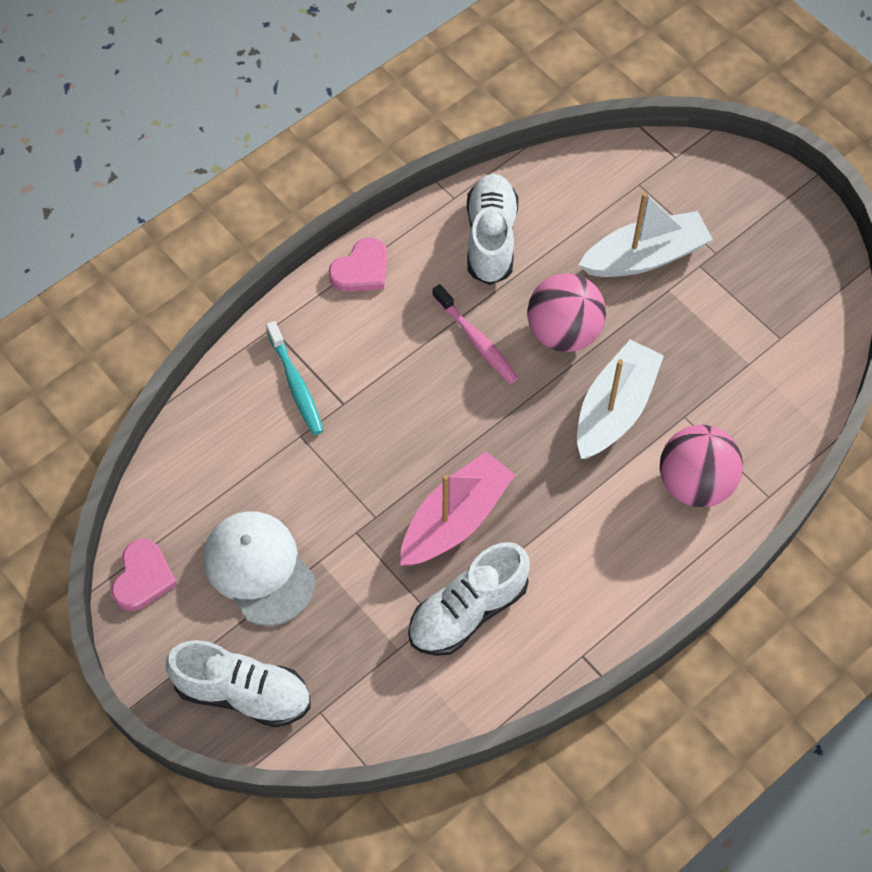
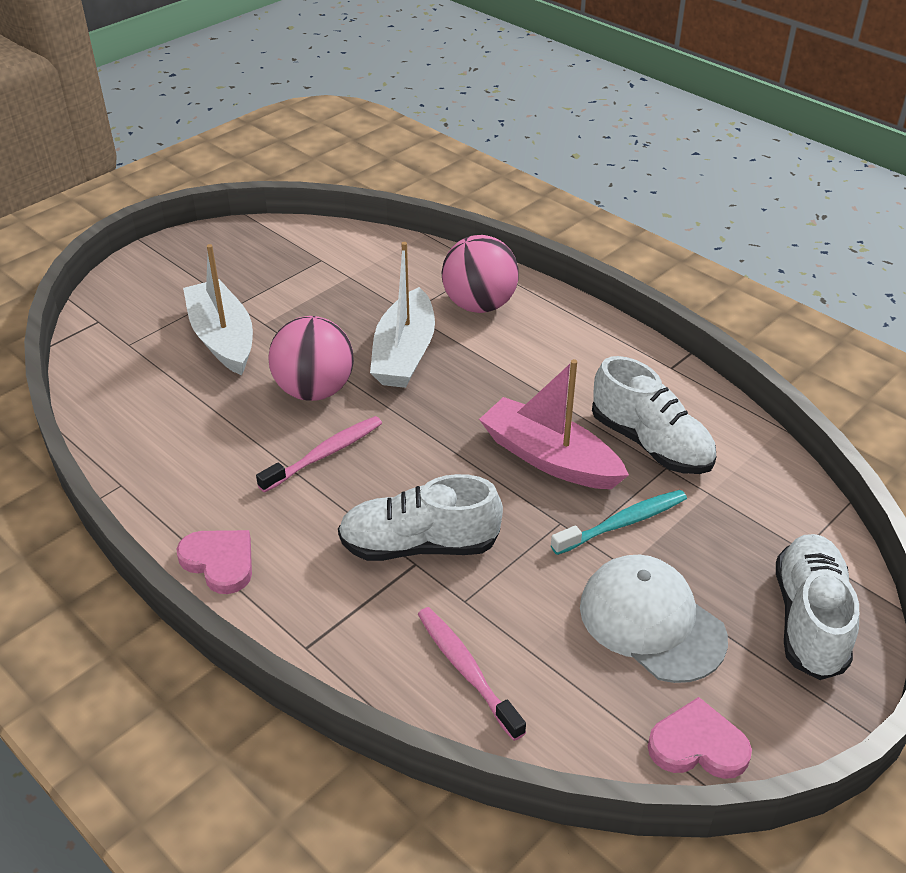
camera: 95 degrees left, 20 degrees down
(233, 431) = (466, 670): none -> pink toothbrush
(259, 569) = (651, 622): white cap -> white cap turned 90 degrees clockwise
(296, 384) = (391, 612): turquoise toothbrush -> turquoise toothbrush (622, 523)
(491, 239) = (186, 450): white shoe -> white shoe (419, 545)
(615, 409) = (404, 354): white boat -> white boat turned 105 degrees counterclockwise

